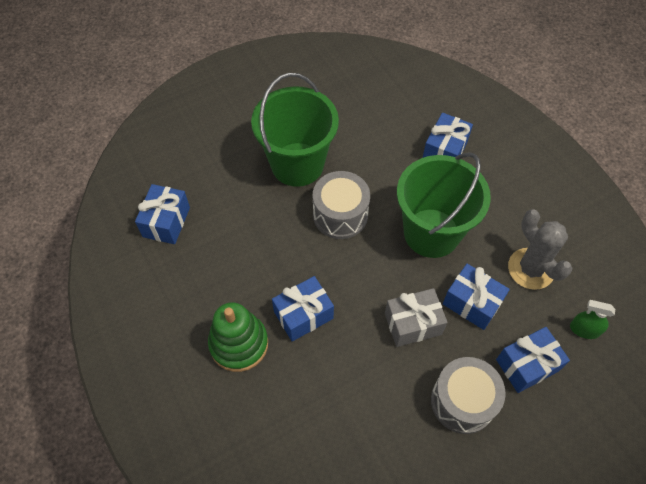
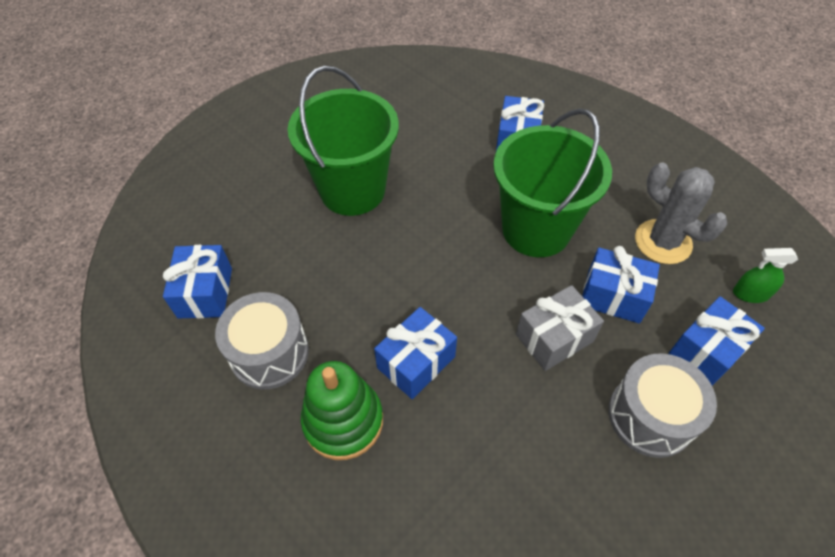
camera: 15 degrees left, 5 degrees down
(340, 215) = (422, 234): grey drum -> grey drum (269, 353)

